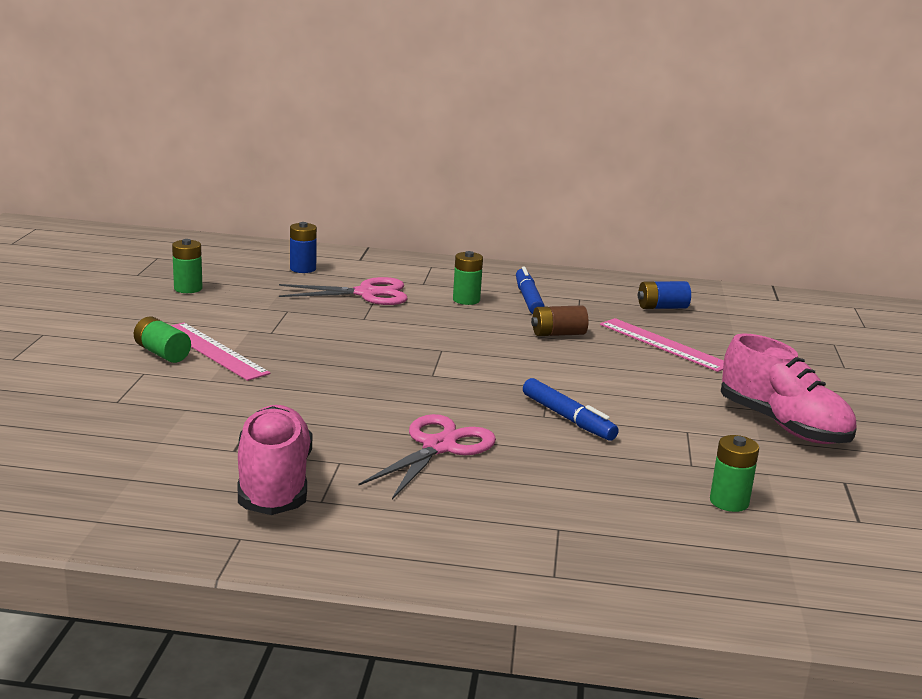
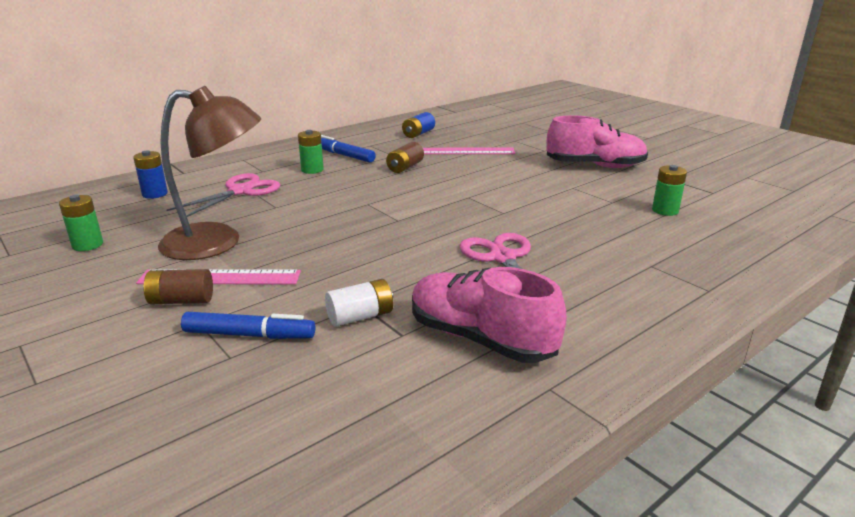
camera: 45 degrees left, 5 degrees up
(162, 353) = (181, 301): green battery -> brown battery
(236, 424) = (360, 316): none -> white battery
(264, 326) = (217, 243): none -> brown lamp
(568, 418) = (516, 208): blue marker -> blue marker (249, 335)

